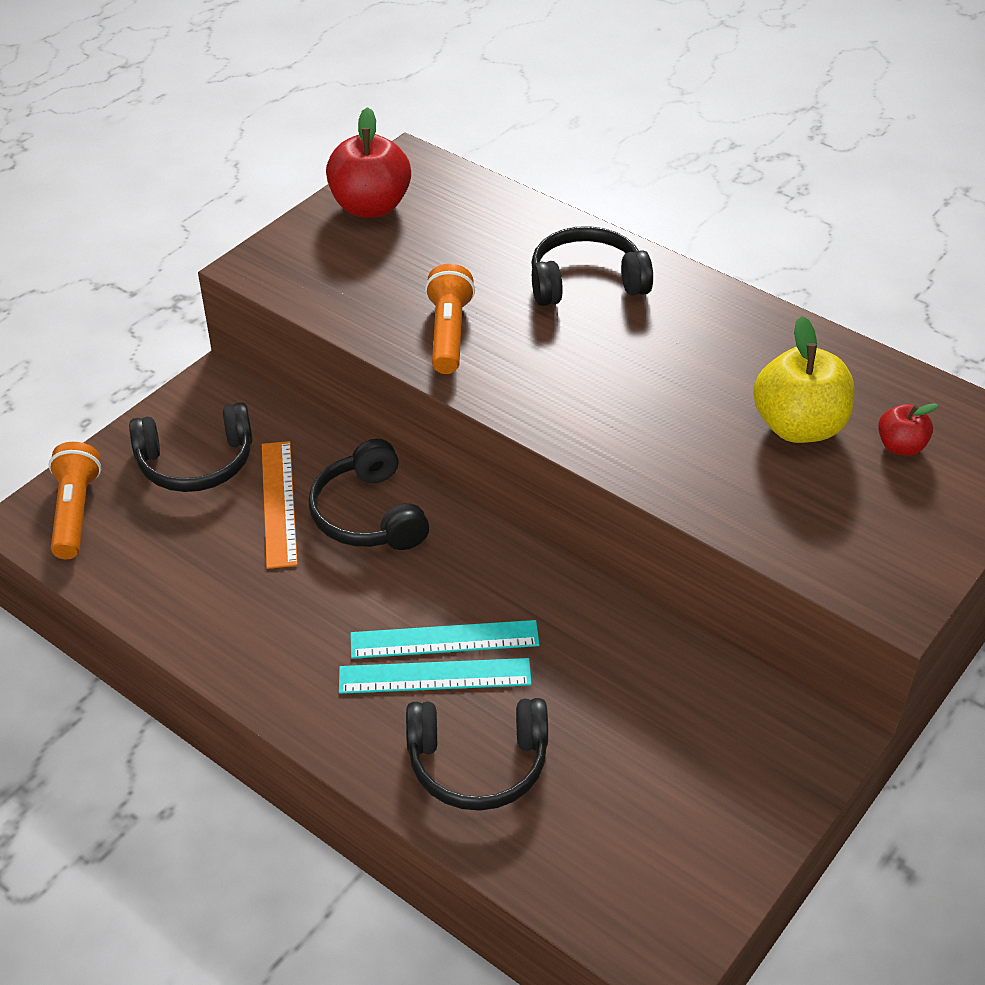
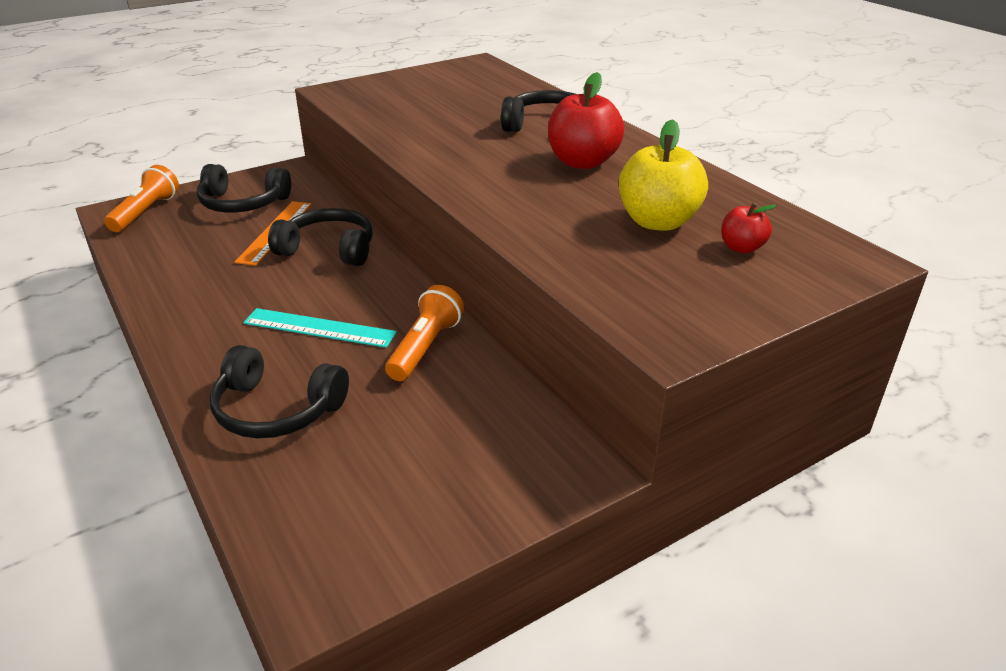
camera: 20 degrees right, 10 degrees down
(368, 515) = (329, 249): black headphones -> black headphones turned 105 degrees clockwise
(370, 206) = (432, 77): red apple -> red apple (582, 162)
(435, 676) = (293, 347): turquoise ruler -> none
(449, 333) = (428, 135): orange flashlight -> orange flashlight (425, 347)

